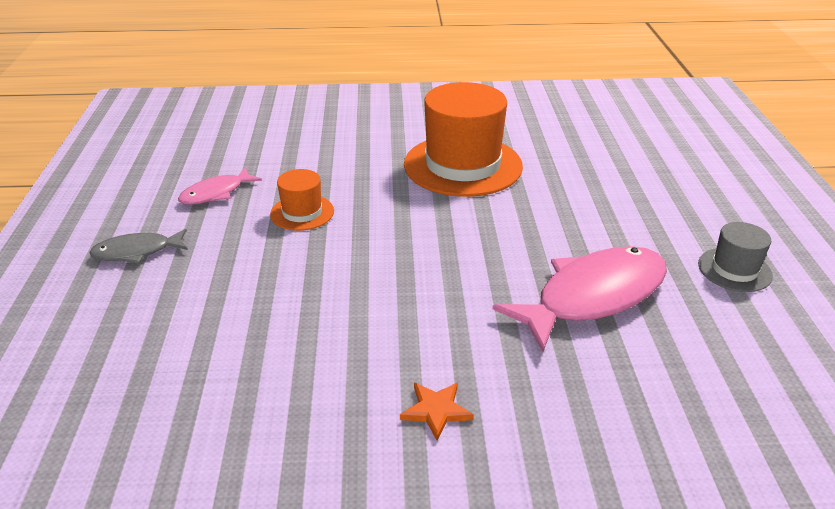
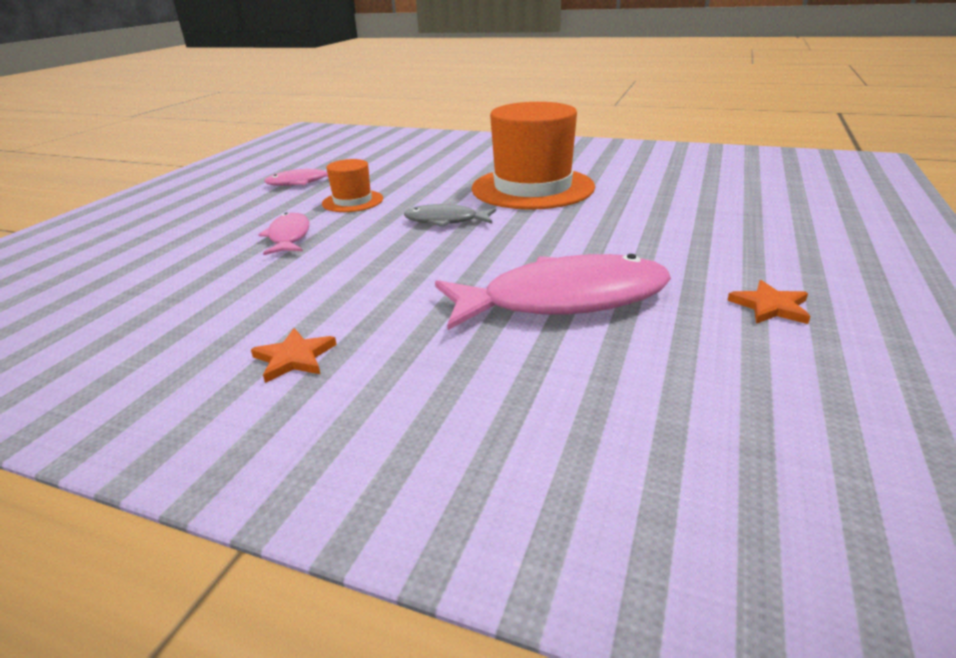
camera: 25 degrees right, 5 degrees down
(137, 252) = (200, 208): grey fish -> grey fish (445, 221)
(285, 274) = (289, 237): none -> pink fish
(734, 270) = (770, 306): grey hat -> orange star

